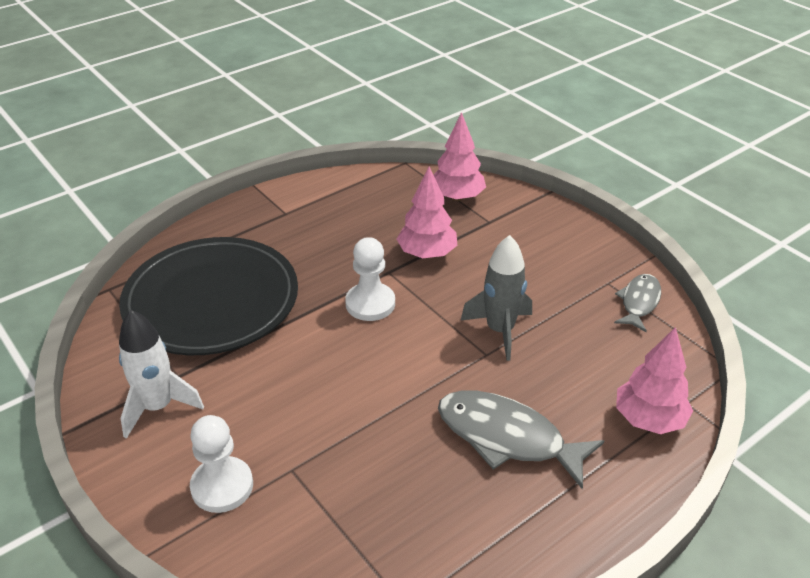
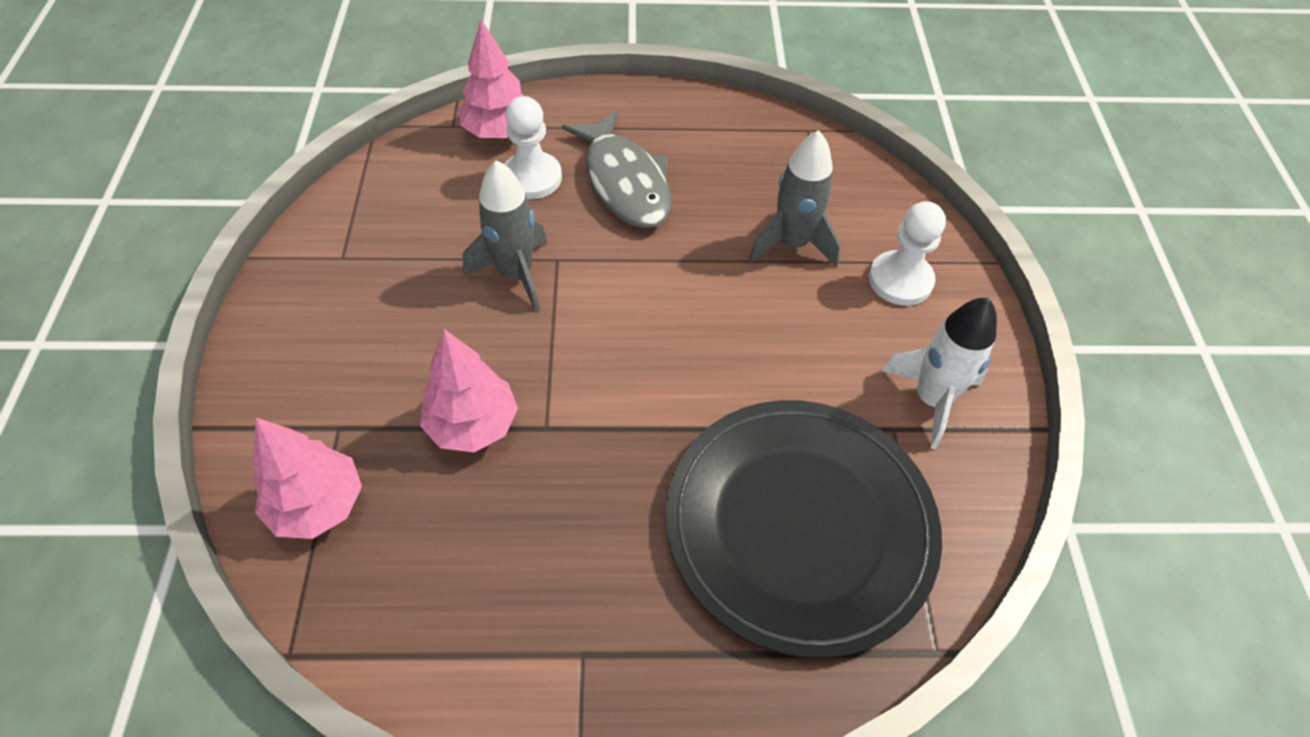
camera: 145 degrees left, 15 degrees up
(331, 465) = (792, 244): none -> grey rocket
(370, 304) = (611, 392): white pawn -> white pawn (532, 178)
(639, 302) = (349, 219): grey fish -> none

